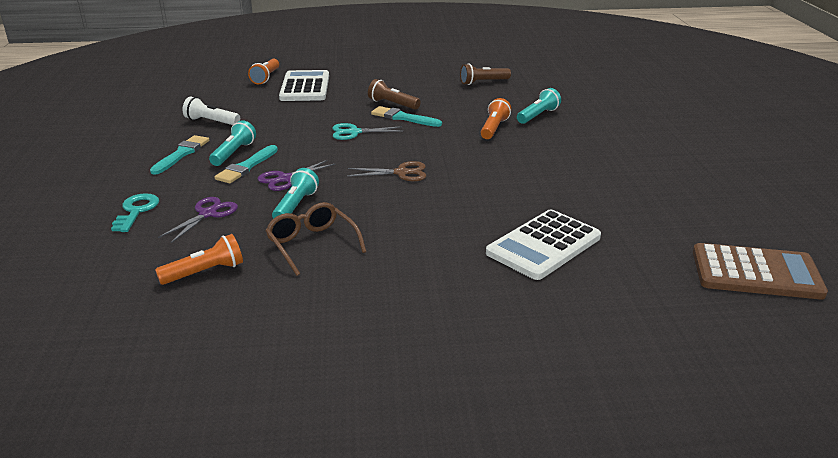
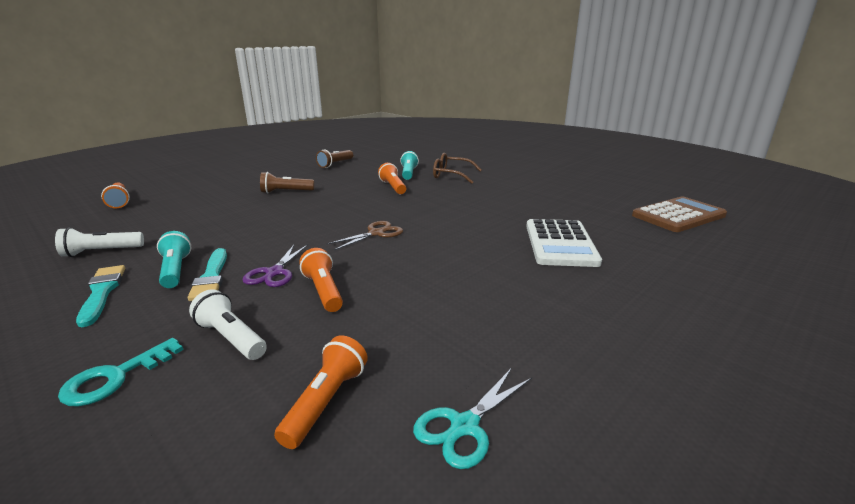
camera: 40 degrees left, 5 degrees down
(136, 211) = (115, 377): turquoise key -> turquoise key turned 105 degrees counterclockwise
(208, 214) = (231, 338): purple scissors -> white flashlight
(296, 206) = (324, 291): turquoise flashlight -> orange flashlight
(305, 87) = (177, 199): white calculator -> none
(312, 244) = (397, 317): brown glasses -> brown glasses (451, 175)
(354, 132) = (284, 218): turquoise scissors -> turquoise scissors (464, 426)
(403, 118) = (311, 198): turquoise brush -> none

